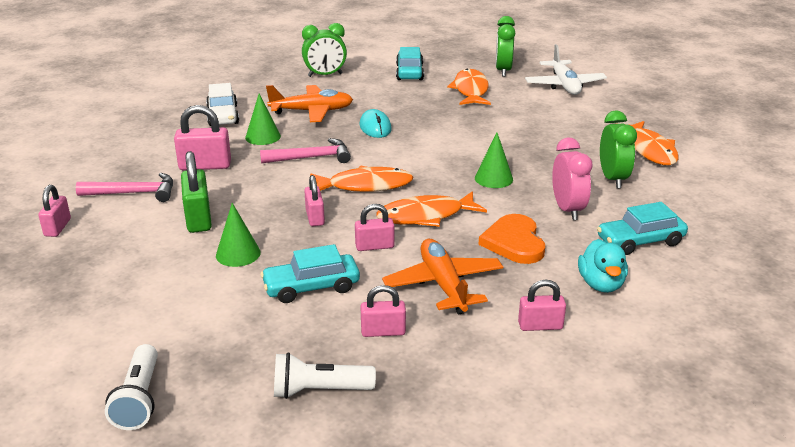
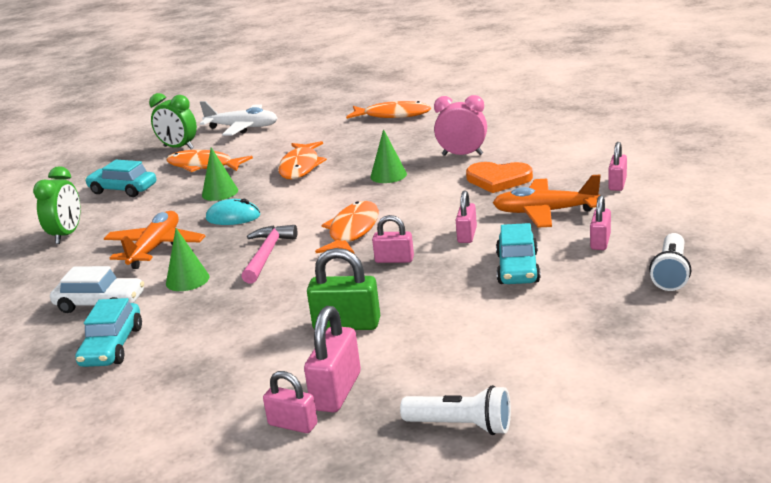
camera: 65 degrees left, 5 degrees down
(134, 193) = (250, 368): pink hammer -> none
(139, 399) = (659, 360): white flashlight -> white flashlight (461, 426)
(205, 166) = (224, 318): pink padlock -> pink padlock (336, 391)
(238, 254) = (436, 303): green cone -> green cone (220, 192)
(425, 216) = (431, 209): orange fish -> orange fish (300, 167)
(601, 284) = (574, 158): turquoise duck -> none
(612, 179) = (427, 133): green clock -> none
(640, 241) = (525, 138): turquoise car -> turquoise car (112, 346)

